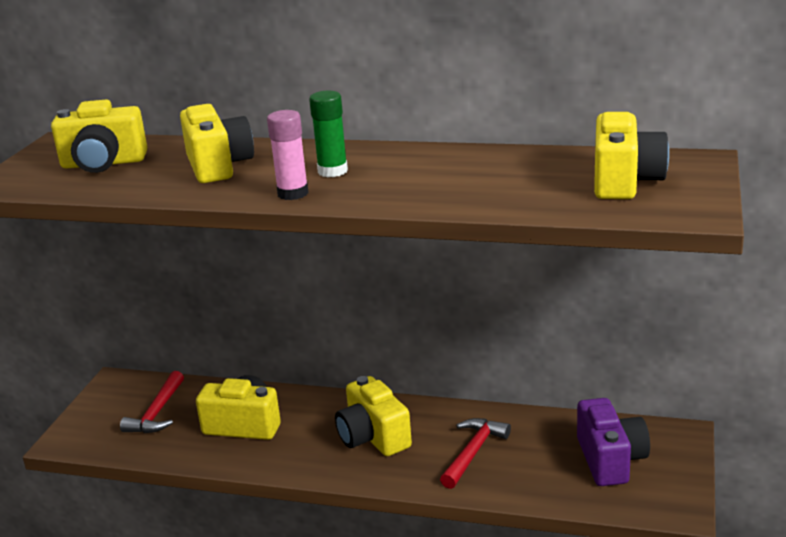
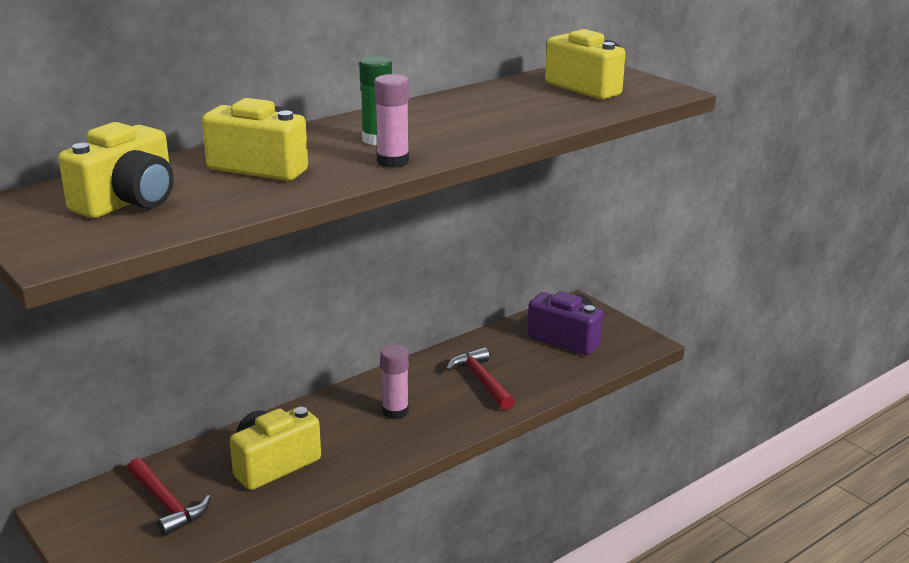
camera: 55 degrees left, 0 degrees up
(373, 437) = (395, 411): yellow camera -> pink glue stick

